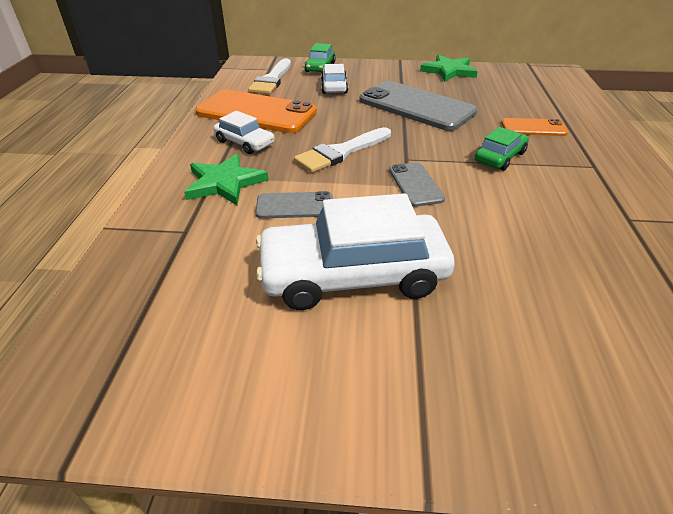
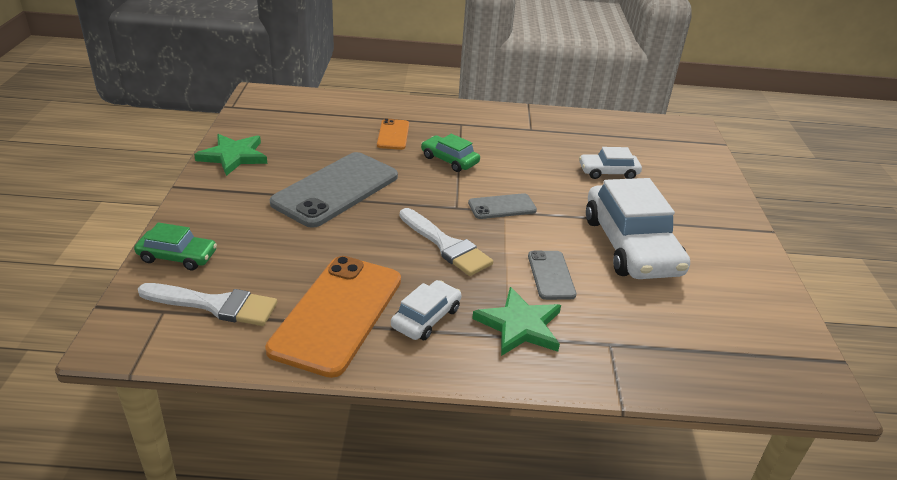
camera: 95 degrees left, 5 degrees down
(334, 87) = (261, 245): white car -> white car (608, 172)

